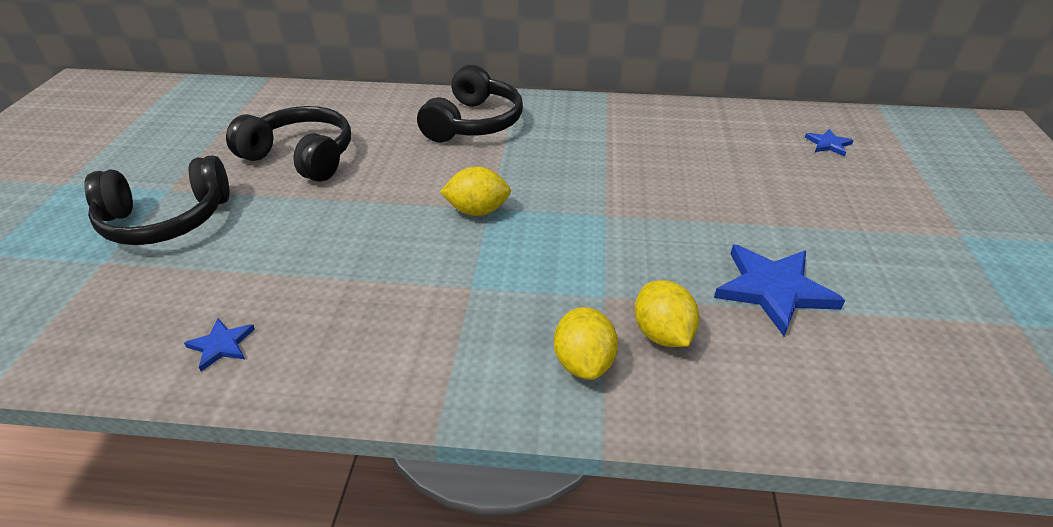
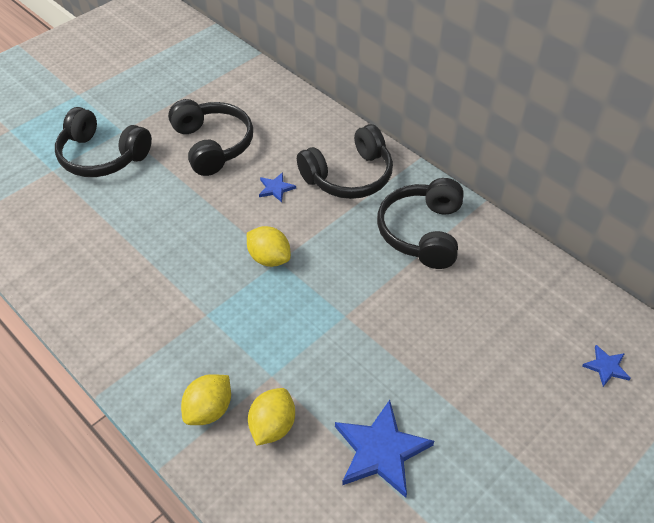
camera: 40 degrees right, 10 degrees up
(221, 345) = (57, 266): blue star -> blue star (276, 188)
(587, 131) = (422, 232): none -> black headphones

